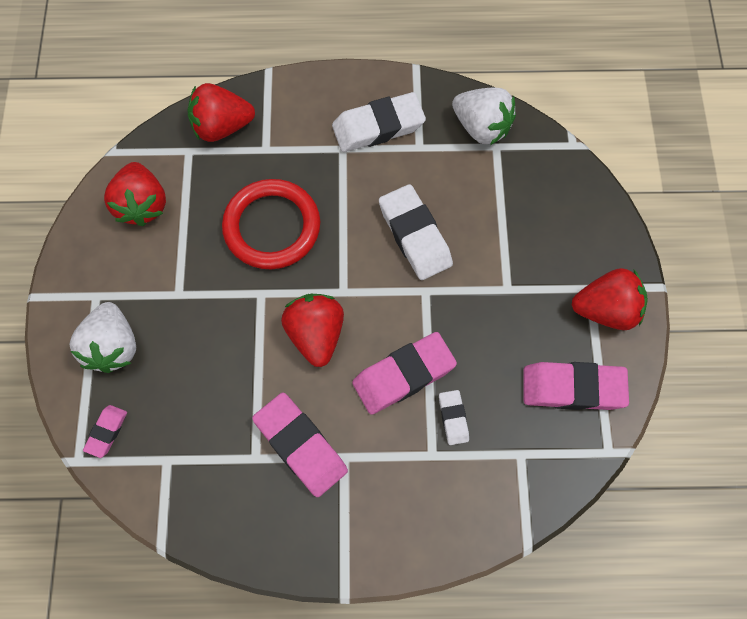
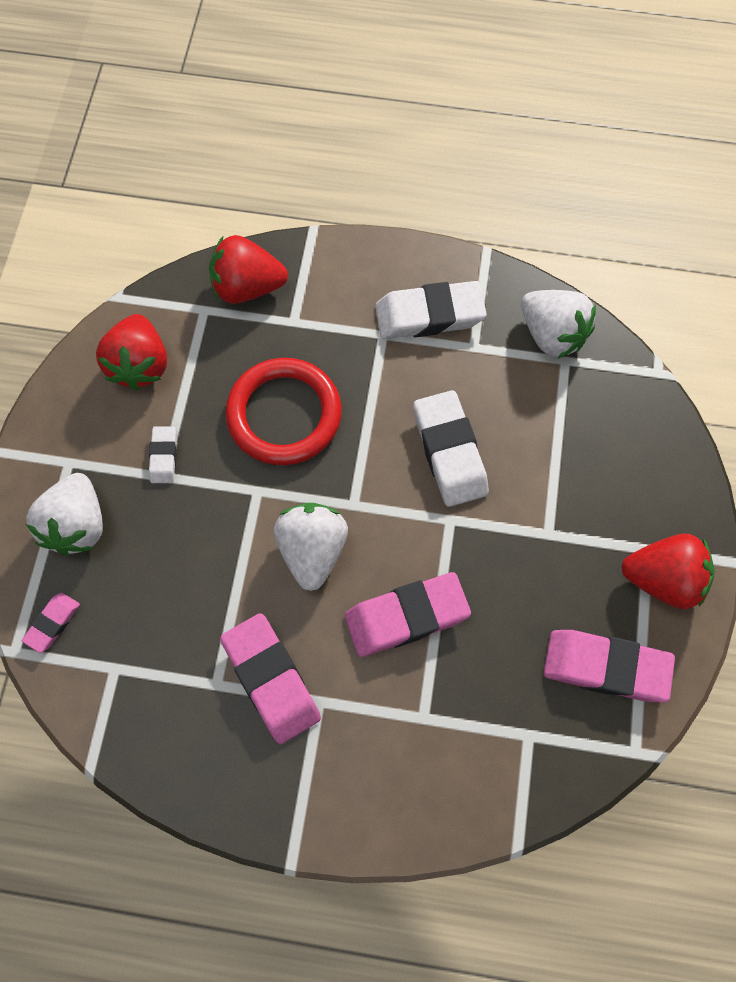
camera: 10 degrees right, 0 degrees up
(316, 334) = (312, 550): red strawberry -> white strawberry
(453, 418) = (456, 678): white eraser -> white eraser (164, 456)

